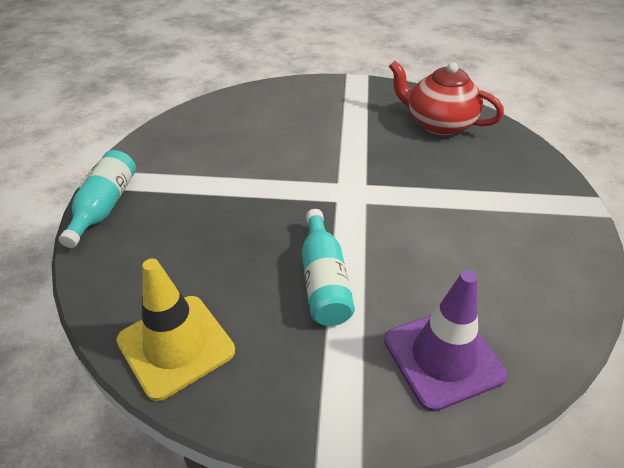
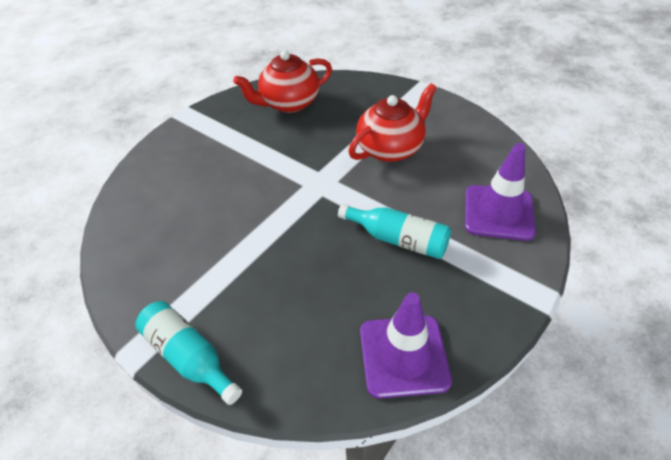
camera: 55 degrees left, 5 degrees up
(176, 346) = (403, 356): yellow traffic cone -> purple traffic cone
(453, 220) = (391, 148): none -> red teapot

